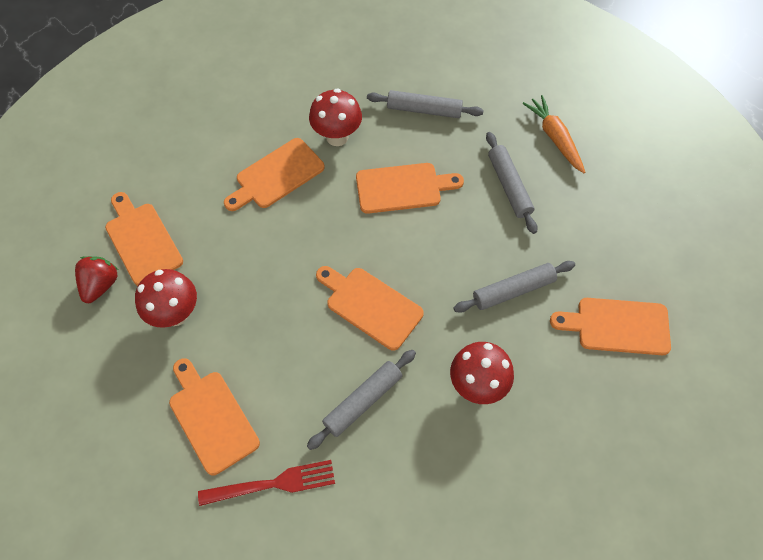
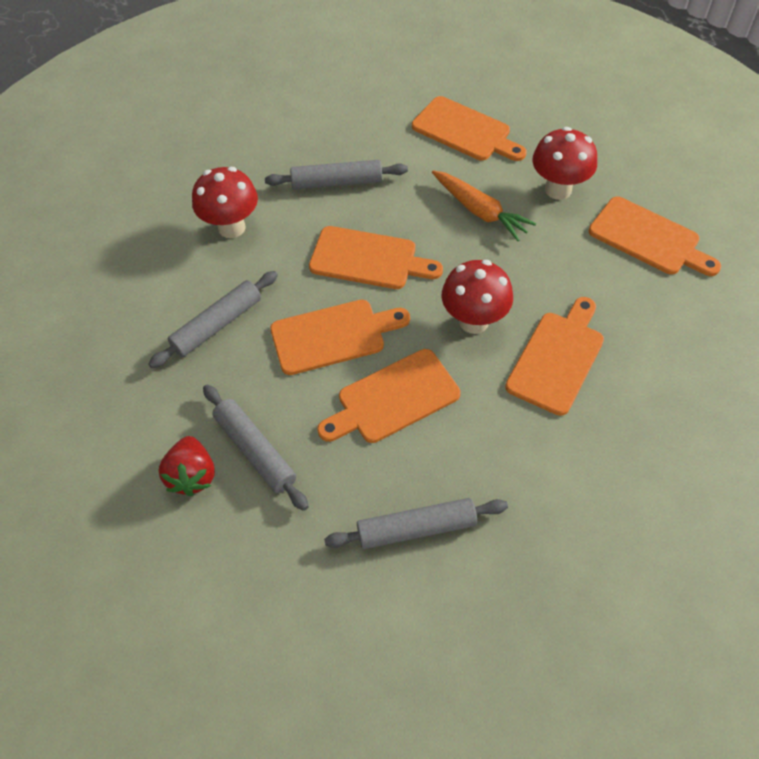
camera: 160 degrees right, 5 degrees down
(101, 285) = (651, 188): red strawberry -> red strawberry (192, 475)
(273, 484) = (384, 109): red fork -> none
(337, 137) = (515, 438): red mushroom -> red mushroom (473, 321)
(363, 401) = (337, 182): grey rolling pin -> grey rolling pin turned 60 degrees clockwise
(554, 138) = (207, 552): orange carrot -> orange carrot (479, 211)
(617, 326) = (91, 327): orange cutting board -> orange cutting board (333, 336)

